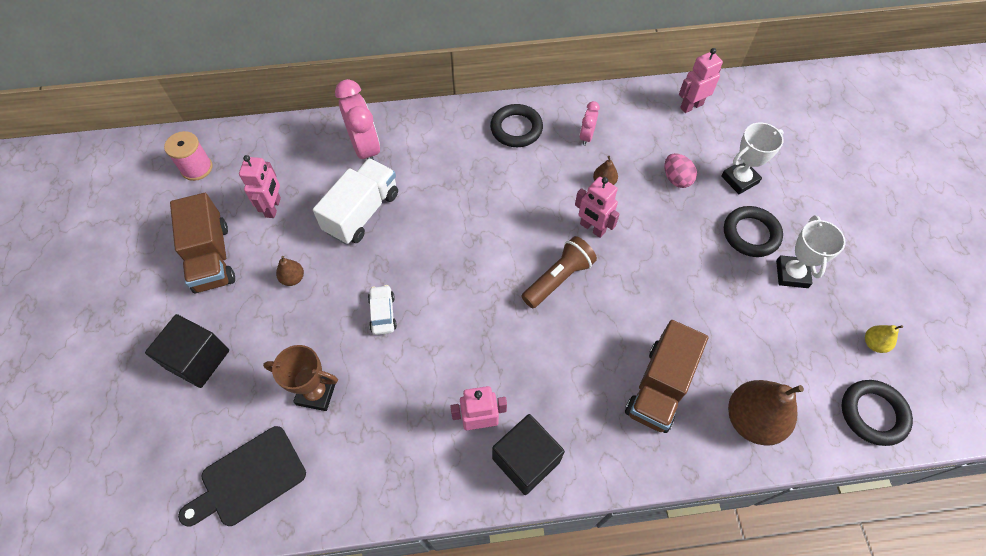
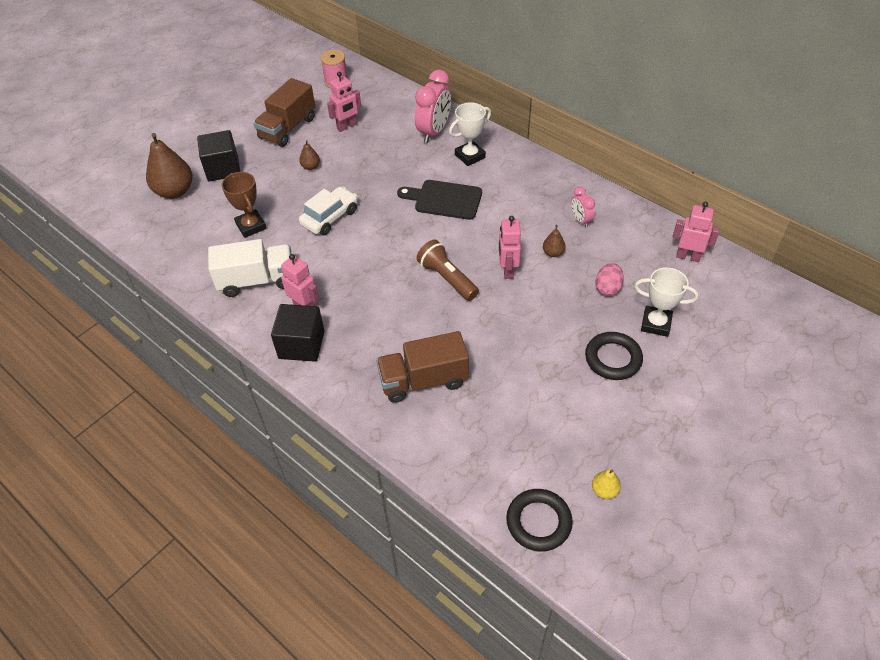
camera: 50 degrees right, 10 degrees down
(248, 478) = (176, 236): black cutting board -> black cutting board (444, 199)
(362, 212) = (387, 162): white truck -> white truck (257, 280)
(383, 313) = (330, 217): white car -> white car, size x1.53
(516, 129) = (540, 183): black ring -> none
(558, 278) = (447, 278): brown flashlight -> brown flashlight turned 135 degrees counterclockwise
(586, 137) = (580, 220): pink clock -> pink clock turned 90 degrees counterclockwise
(751, 420) = (453, 447): brown pear -> brown pear (175, 191)
(791, 274) = (607, 403): white trophy -> white trophy (470, 156)

